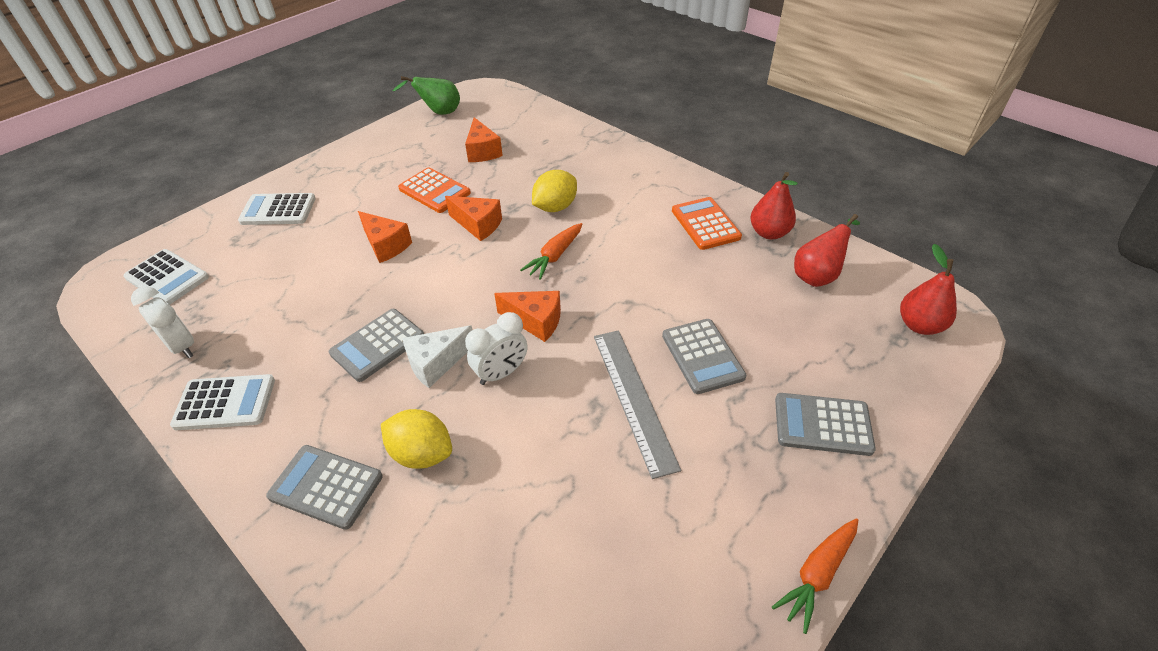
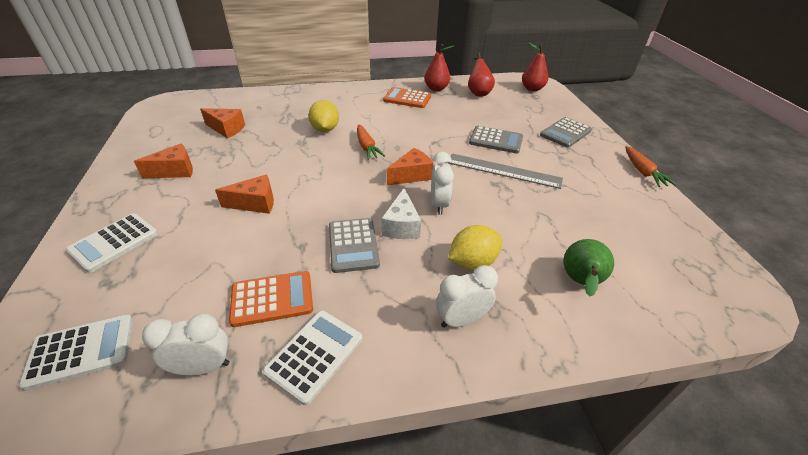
camera: 55 degrees left, 5 degrees down
(326, 486) = (461, 320): grey calculator -> white clock
(434, 191) = (233, 162): orange calculator -> orange calculator (272, 299)
(438, 113) = (149, 127): green pear -> green pear (580, 282)
(478, 225) = (297, 160): orange cheese -> orange cheese (175, 171)

